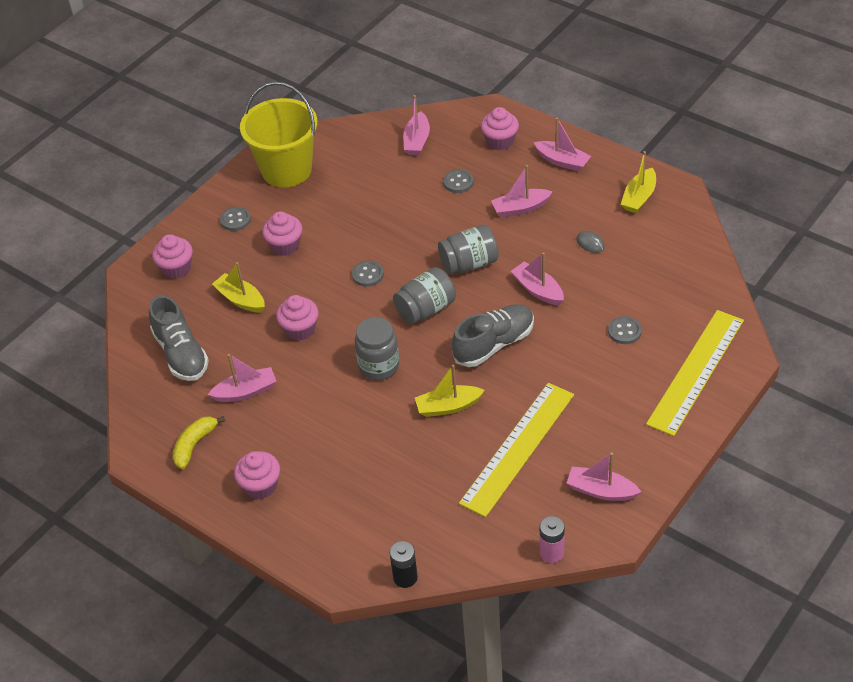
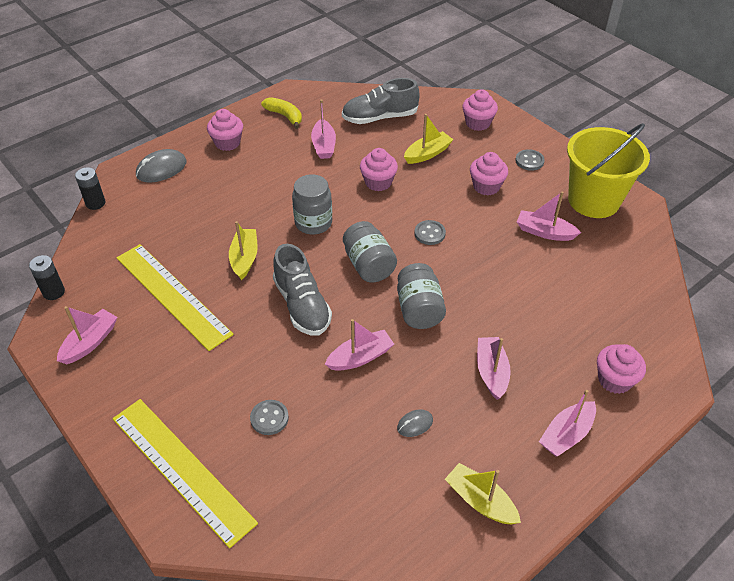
camera: 100 degrees right, 0 degrees up
(326, 535) = (161, 169): none -> grey mouse
(417, 141) = (625, 304): pink boat -> pink boat (544, 232)
(458, 182) = (548, 326): grey button -> none
(551, 553) = (54, 292): pink battery -> black battery

